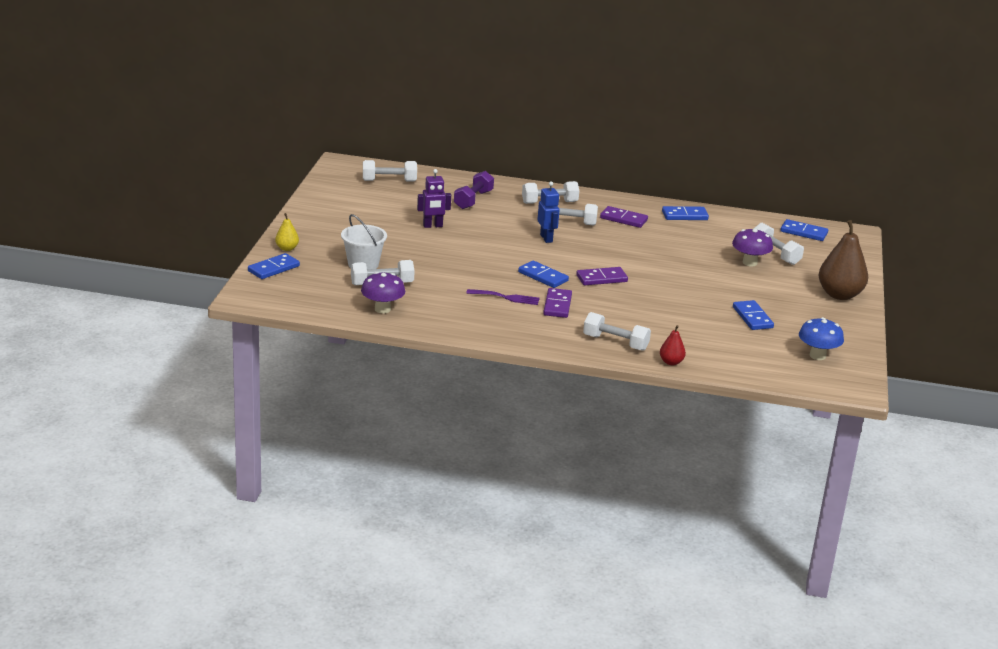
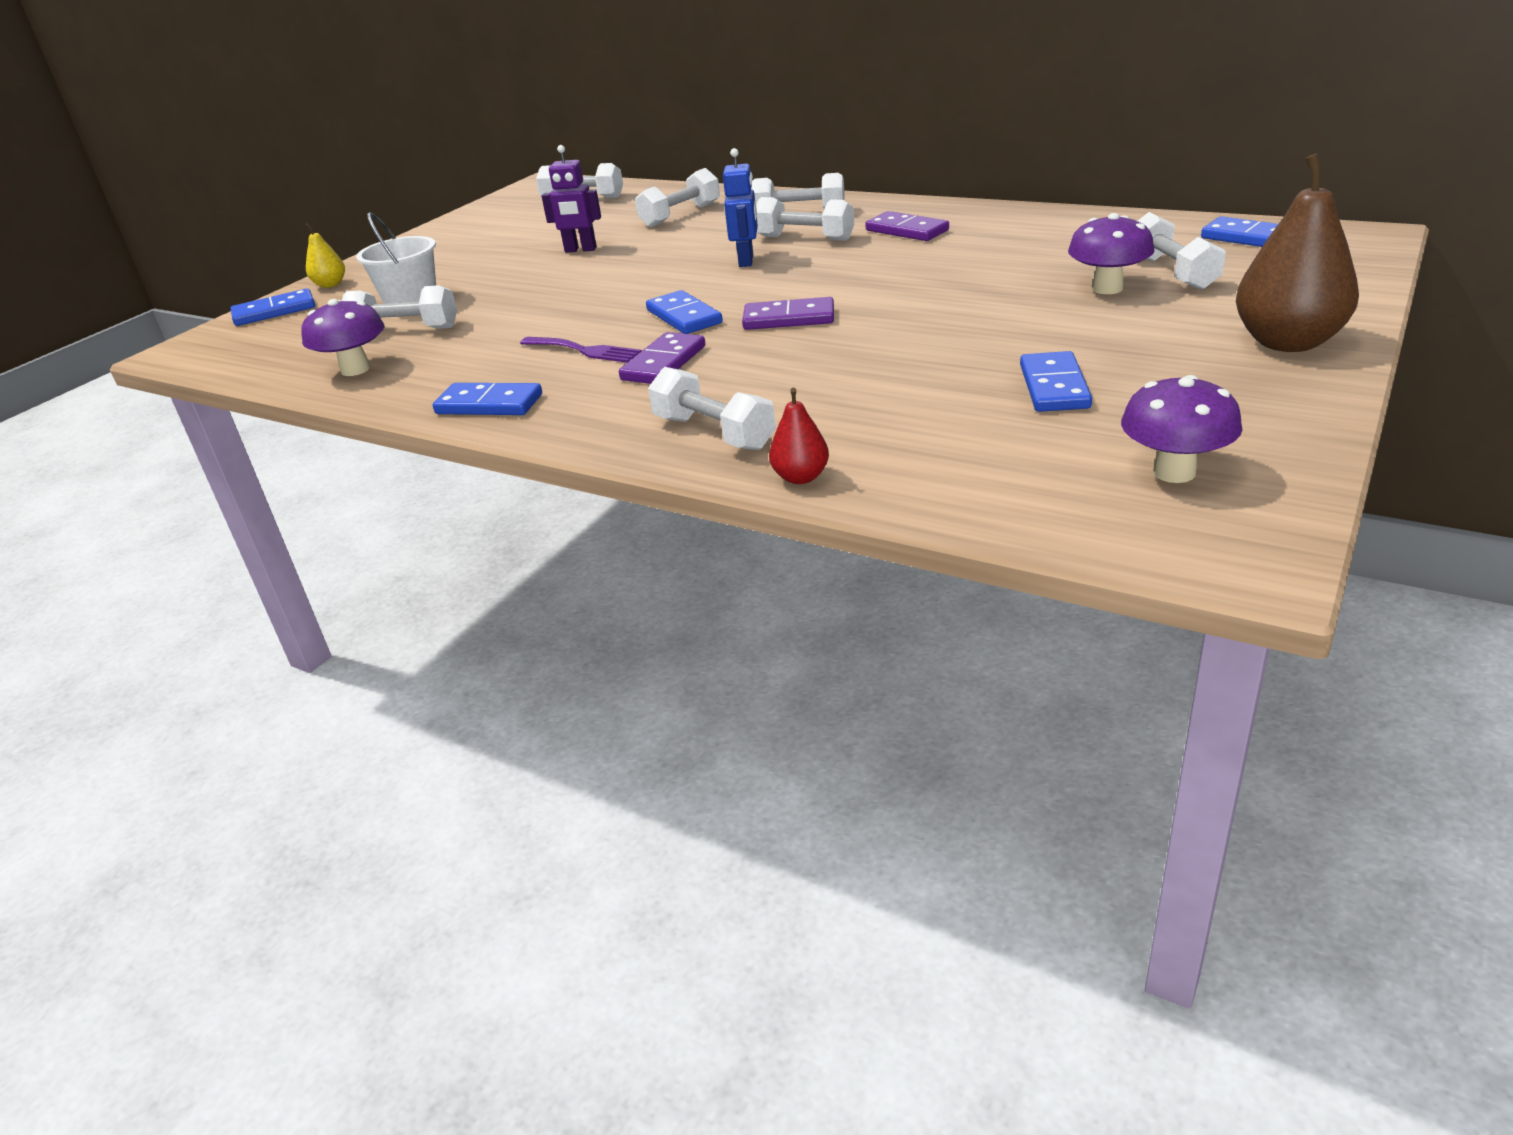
camera: 25 degrees right, 5 degrees up
(473, 200) = (680, 215): purple dumbbell -> white dumbbell
(684, 215) = (1023, 222): blue domino -> blue domino (489, 404)
(817, 356) = (1174, 472): blue mushroom -> purple mushroom

